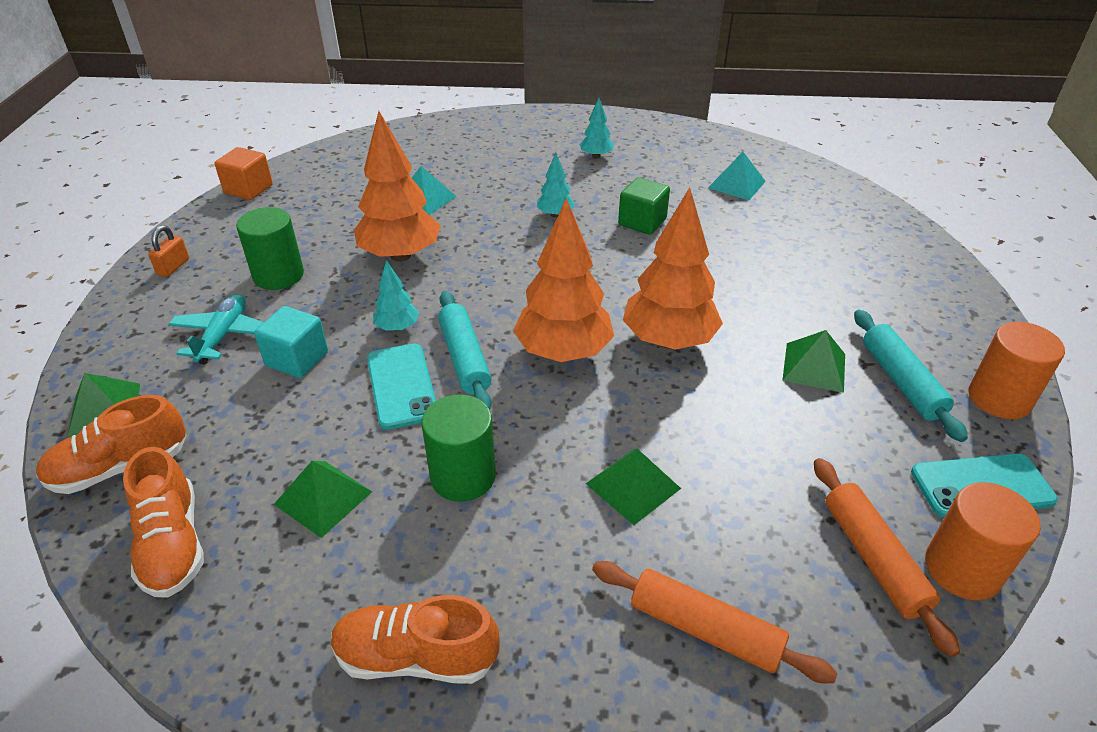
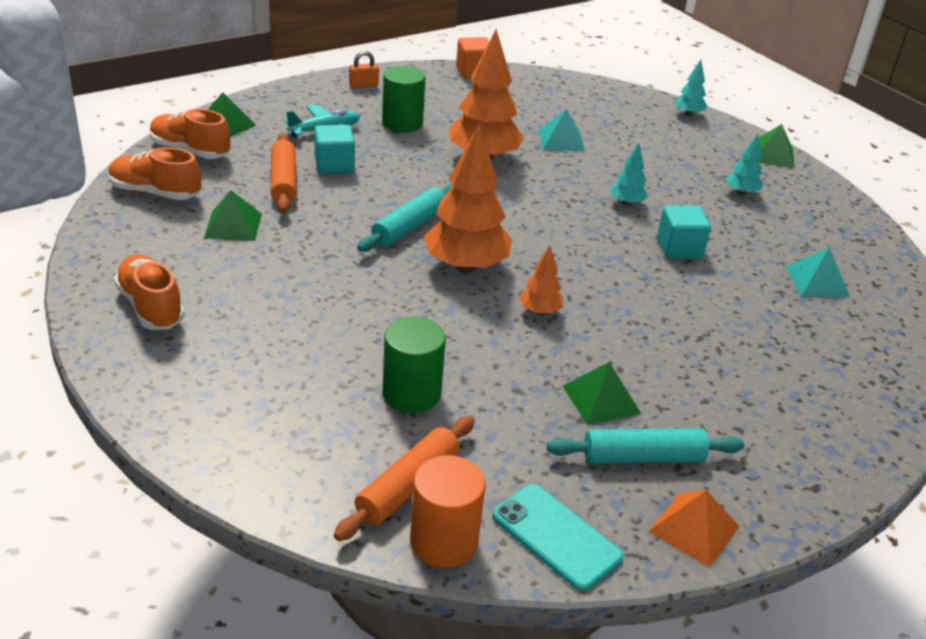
camera: 50 degrees right, 5 degrees down
(172, 544) = (155, 192): orange shoe -> orange shoe turned 75 degrees clockwise
(397, 327) = (407, 188): turquoise tree -> turquoise tree (688, 114)
(402, 386) = (354, 213): turquoise phone -> none
(463, 476) = (301, 269): green cylinder -> green cylinder (411, 393)
(632, 486) = (364, 344): green pyramid -> green pyramid (772, 155)
(642, 222) = (679, 248): green cube -> turquoise cube
(668, 340) = (540, 311): orange tree -> orange tree, size x0.48
(705, 629) = (267, 417): orange rolling pin -> orange rolling pin (283, 181)
(901, 381) = (643, 457): turquoise rolling pin -> turquoise rolling pin turned 45 degrees clockwise
(999, 398) = (694, 529): orange cylinder -> orange pyramid

